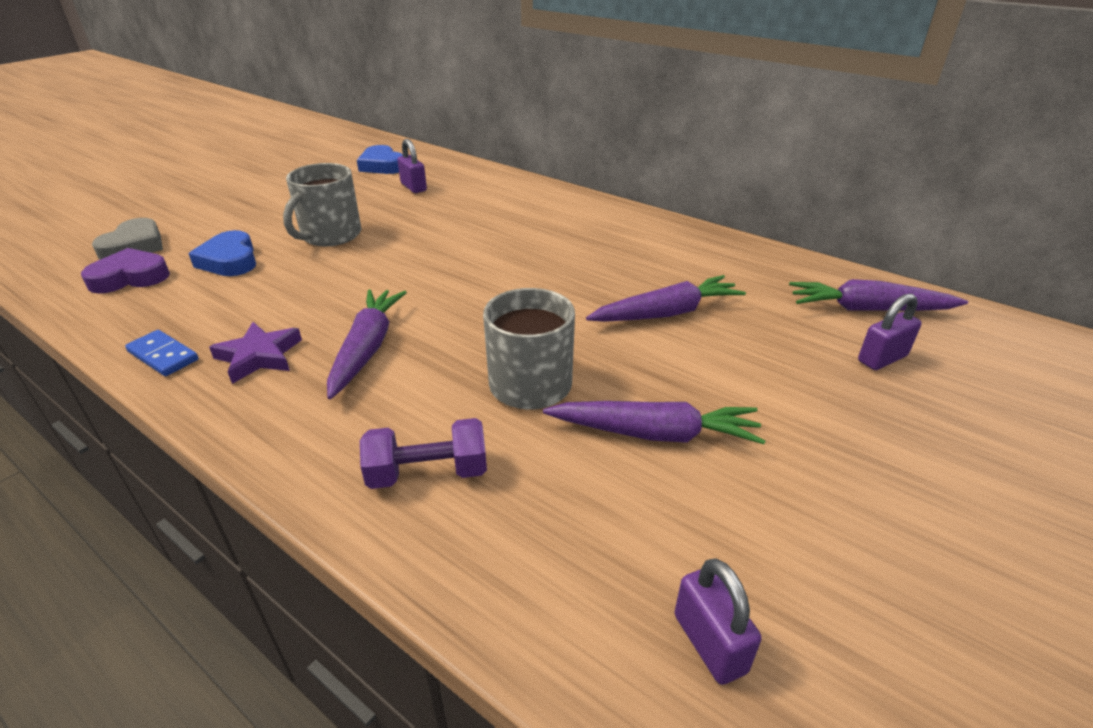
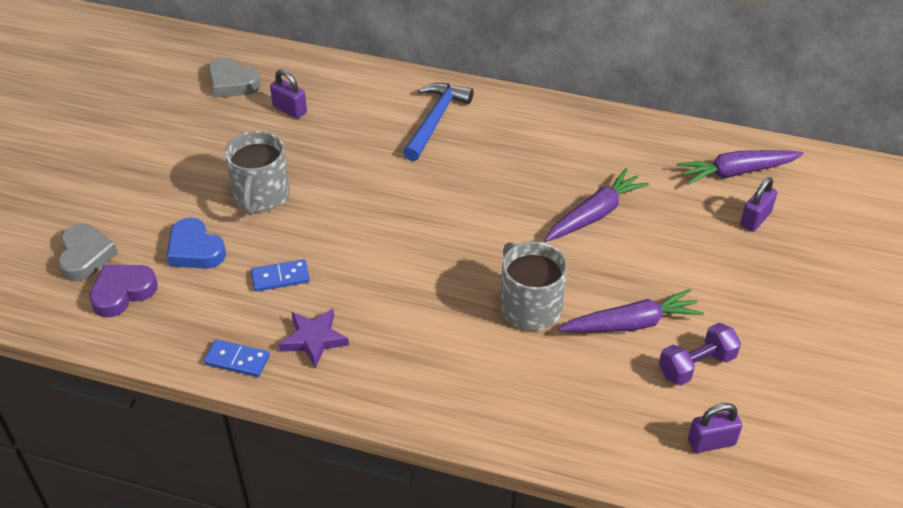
camera: 20 degrees left, 10 degrees up
(282, 297) = (280, 277): none -> blue domino
(367, 348) = (391, 309): purple carrot -> none
(382, 166) = (232, 83): blue heart -> grey heart
(428, 473) = (505, 394): purple dumbbell -> purple dumbbell (696, 365)
(541, 214) = (435, 120): none -> blue hammer
(709, 643) = (711, 442): purple padlock -> purple padlock turned 60 degrees counterclockwise

